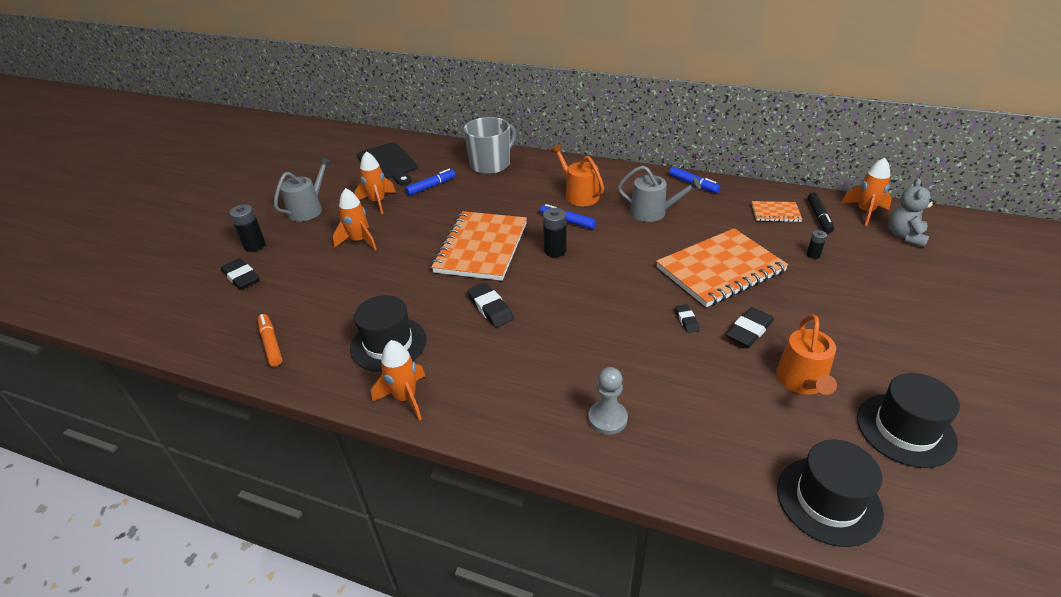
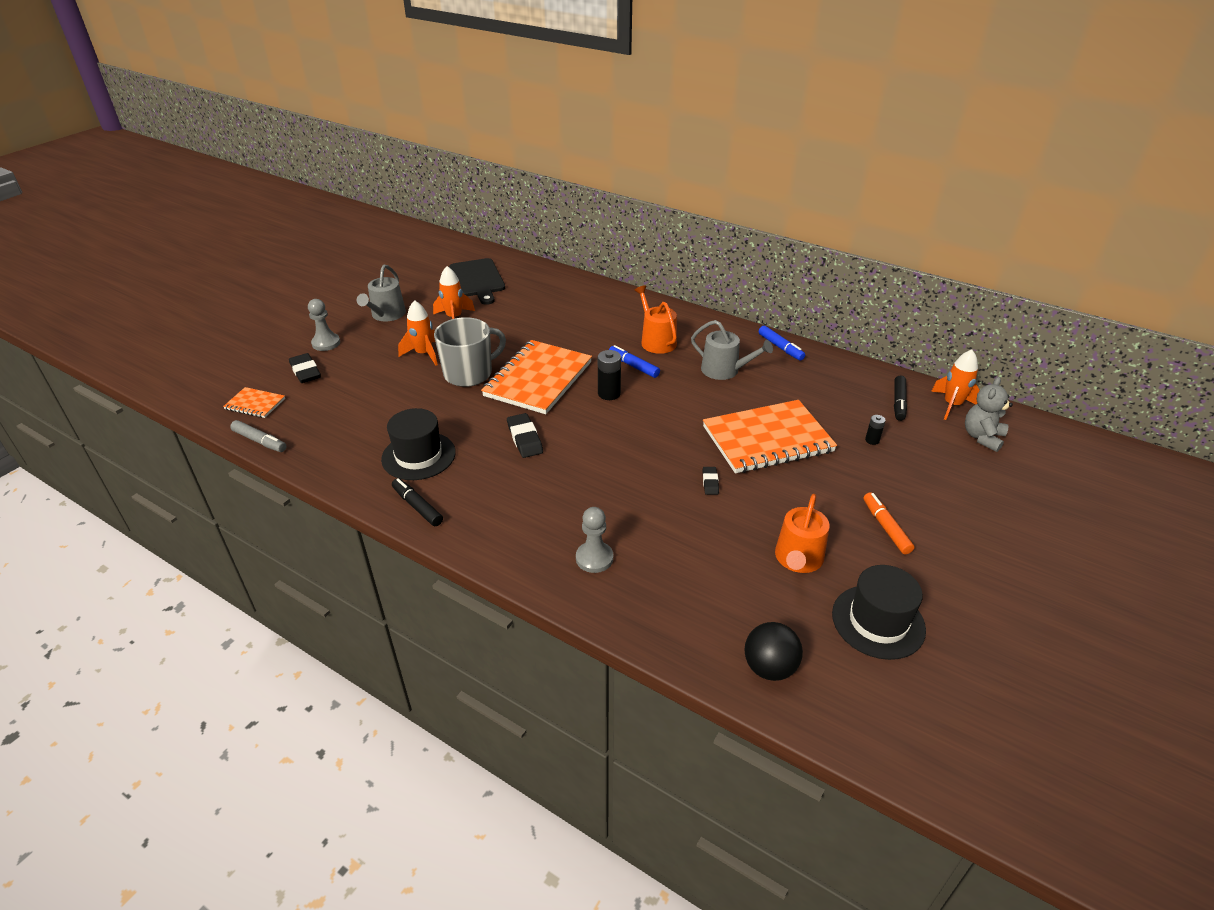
camera: 10 degrees right, 0 degrees up
(212, 358) = (260, 441): none -> grey marker
(254, 245) = (326, 343): black battery -> grey pawn
(271, 344) = (314, 437): orange marker -> orange marker (886, 527)
(308, 209) = (386, 315): grey watering can -> grey watering can turned 150 degrees clockwise
(405, 398) = (417, 507): orange rocket -> black marker
(431, 186) = (511, 310): blue marker -> none
(491, 164) = (579, 296): grey mug -> grey mug (469, 373)
(749, 330) = (768, 503): black eraser -> none
(775, 213) = (854, 391): orange notebook -> orange notebook (255, 404)
(828, 500) = (769, 667): black hat -> black ball

